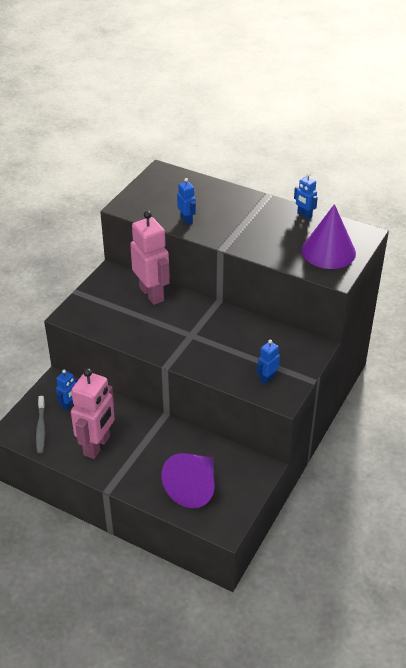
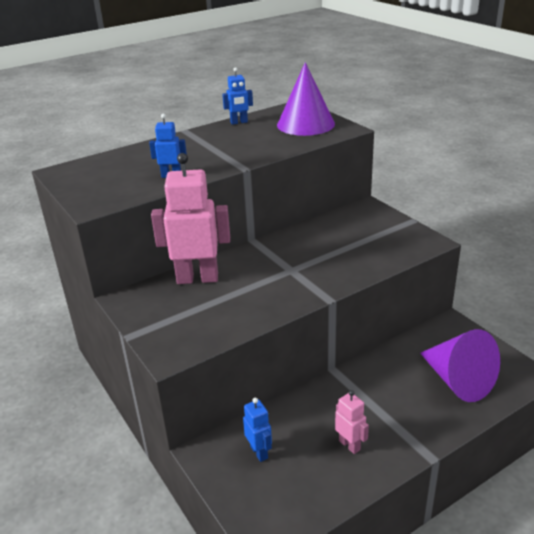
camera: 60 degrees left, 10 degrees down
(41, 428) = (282, 496): grey toothbrush -> none
(97, 446) = (349, 445): pink robot -> pink robot, size x0.49
(267, 379) = (395, 243): blue robot -> none

